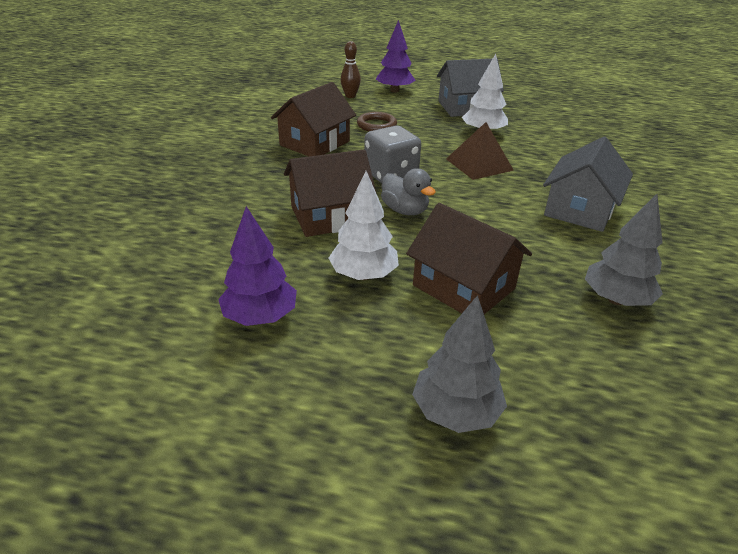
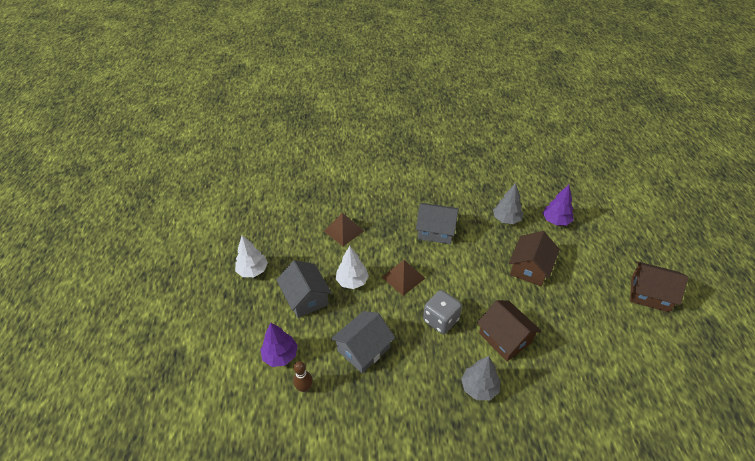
camera: 105 degrees left, 10 degrees up
(260, 317) = (600, 337): purple tree -> purple tree (556, 221)
(315, 143) = (414, 381): brown house -> brown house (650, 294)
(363, 275) = (546, 307): white tree -> white tree (253, 271)
(376, 125) = (363, 349): brown ring -> grey house
(405, 210) = (478, 303): grey duck -> none
(456, 412) = (600, 260): grey tree -> grey tree (479, 387)
(581, 140) = (344, 231): none -> brown pyramid

